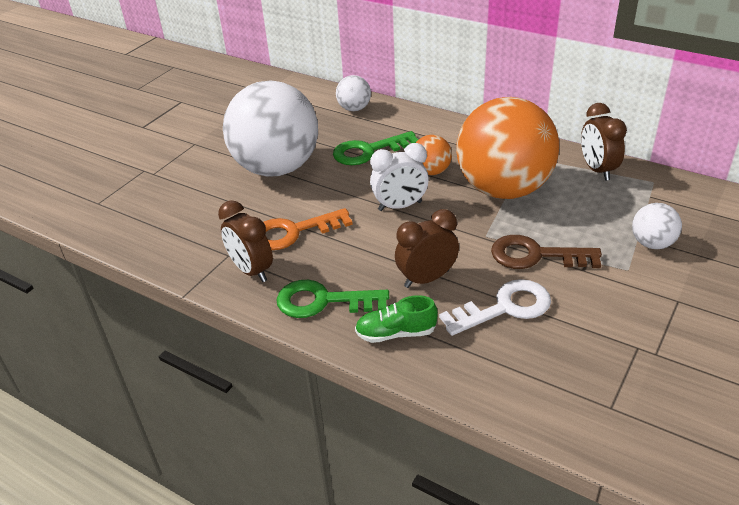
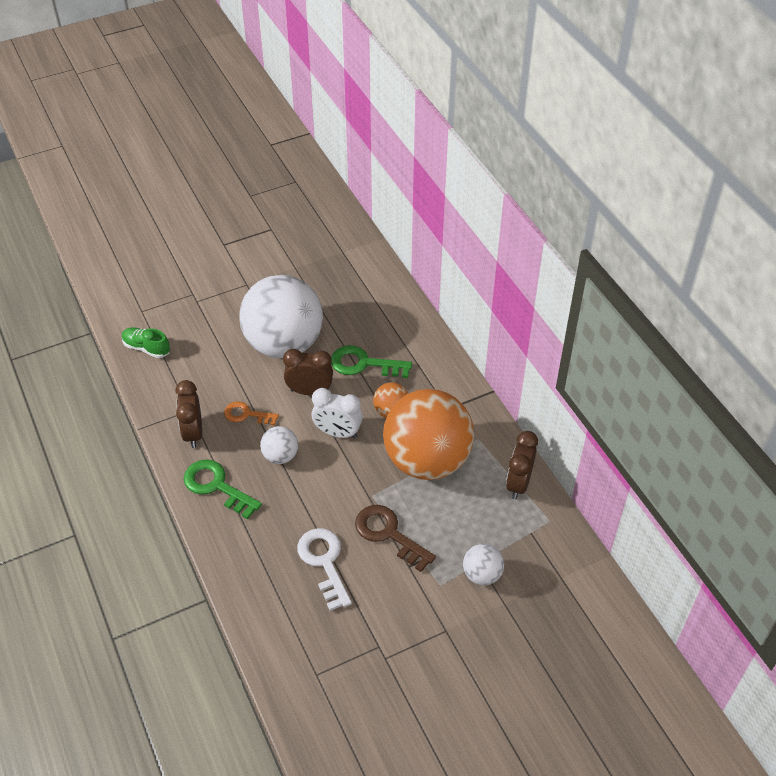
camera: 30 degrees right, 10 degrees up
(294, 232) = (247, 414): orange key -> orange key, size x0.65
(354, 109) = (394, 310): white ball -> white ball (280, 456)
(396, 333) = (239, 539): green shoe -> green shoe (147, 348)
(426, 279) = (297, 508): brown clock -> brown clock (310, 391)
(504, 308) = (324, 563): white key -> white key turned 120 degrees counterclockwise

